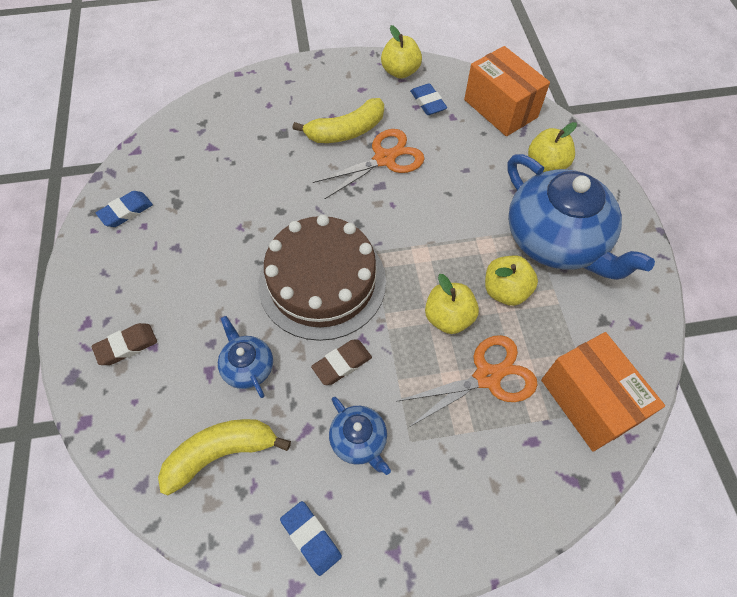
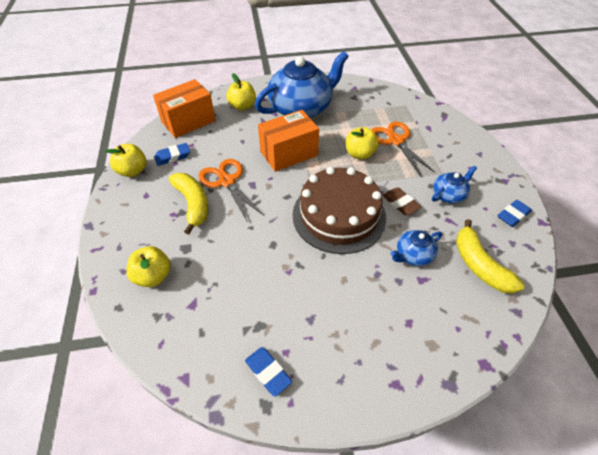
camera: 90 degrees left, 10 degrees down
(127, 346) = (412, 343): brown eraser -> none
(505, 291) = (338, 130): yellow apple -> yellow apple (153, 276)
(588, 401) = (402, 107): orange box -> orange box (289, 153)

